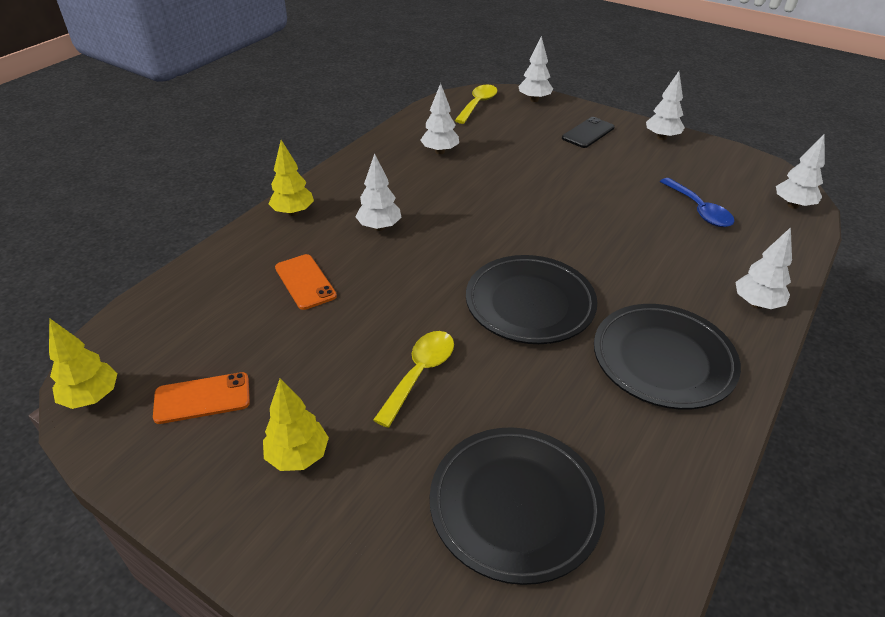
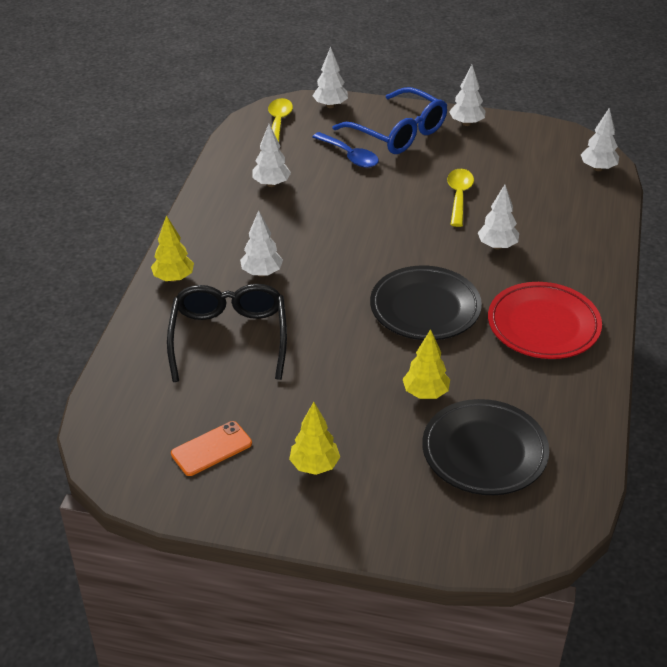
camera: 20 degrees left, 0 degrees up
(92, 397) = (121, 473): yellow tree -> yellow tree (425, 393)
(305, 282) = (229, 338): orange phone -> black glasses
(419, 374) = (369, 384): yellow spoon -> yellow spoon (459, 196)
(588, 133) = (398, 133): black phone -> blue glasses
(663, 360) = (543, 325): black plate -> red plate
(698, 210) = (524, 191): blue spoon -> blue spoon (349, 156)
(756, 304) = (595, 263): white tree -> white tree (497, 246)

